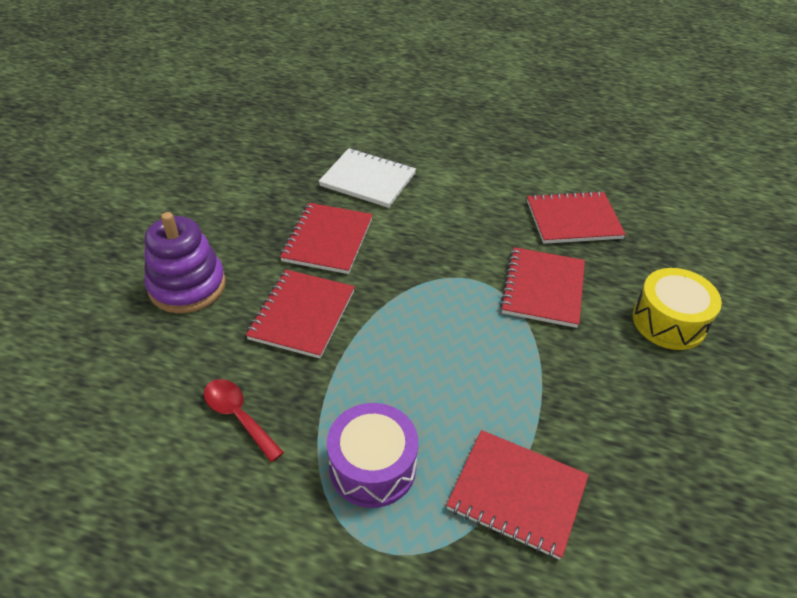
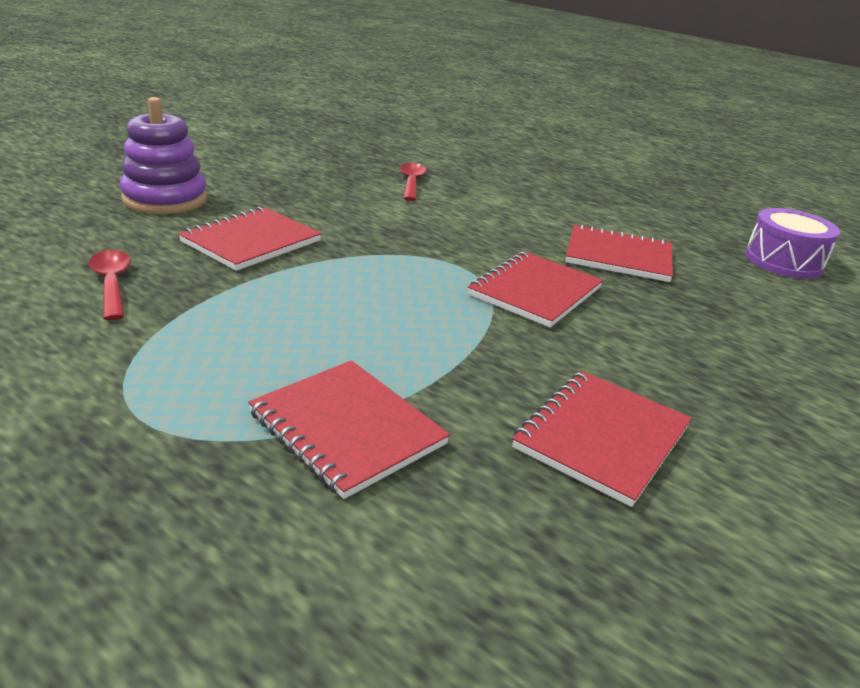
camera: 20 degrees right, 15 degrees down
(327, 240) = (330, 206): red notebook -> red notebook (602, 437)
(368, 180) = (411, 183): white notebook -> red spoon
(372, 467) = (204, 356): purple drum -> purple drum (783, 261)
(669, 321) = (678, 356): yellow drum -> none

